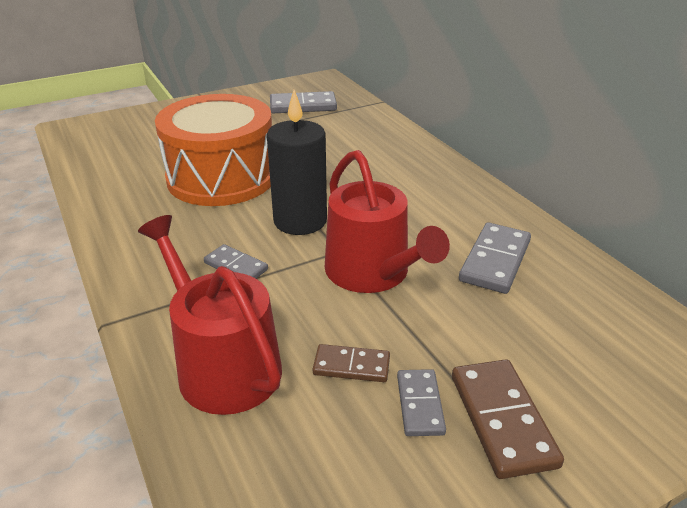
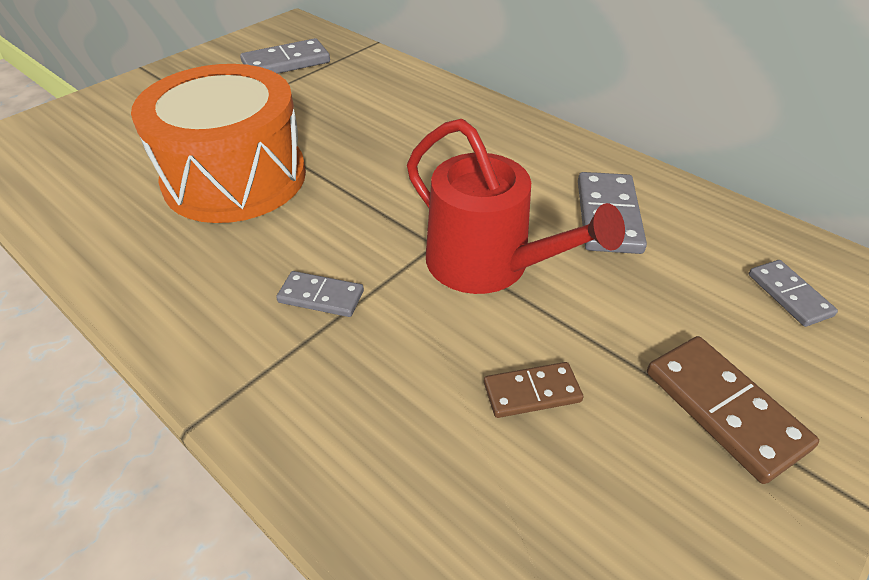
camera: 20 degrees left, 10 degrees up
(222, 364) = (379, 439): red watering can -> none
(300, 221) = (366, 216): black candle -> none
(420, 404) = (632, 418): grey domino -> grey domino (789, 295)

